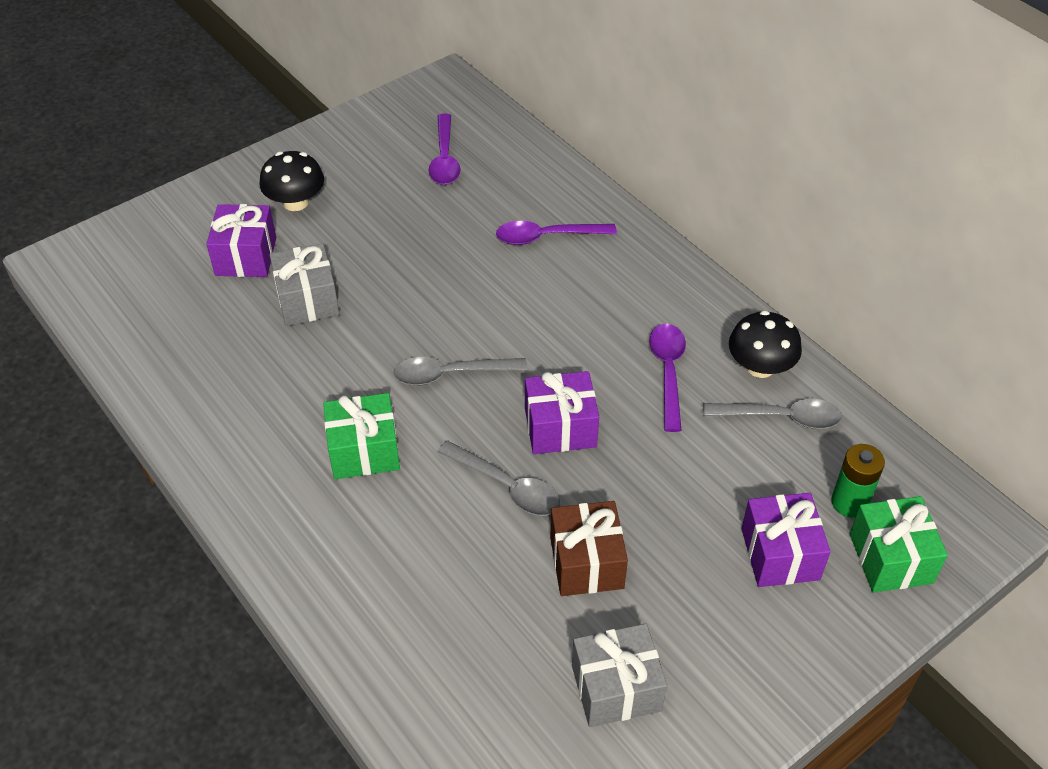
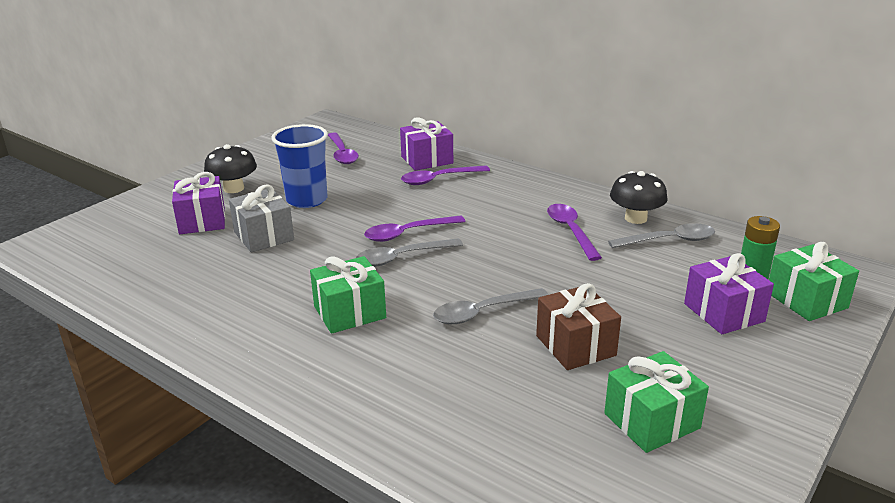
camera: 15 degrees left, 20 degrees down
(374, 243) = (307, 200): none -> blue cup
(472, 332) = (408, 233): none -> purple spoon
(507, 486) = (483, 312): grey spoon -> grey spoon turned 135 degrees clockwise
(560, 427) = (506, 272): purple gift -> purple gift (427, 160)
(616, 688) = (652, 421): grey gift -> green gift

